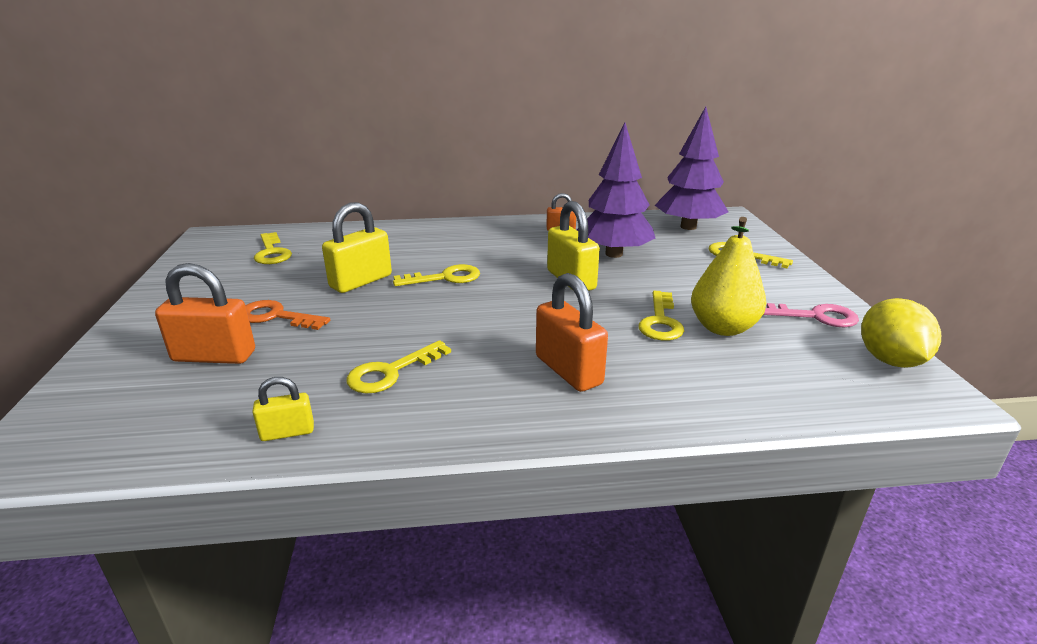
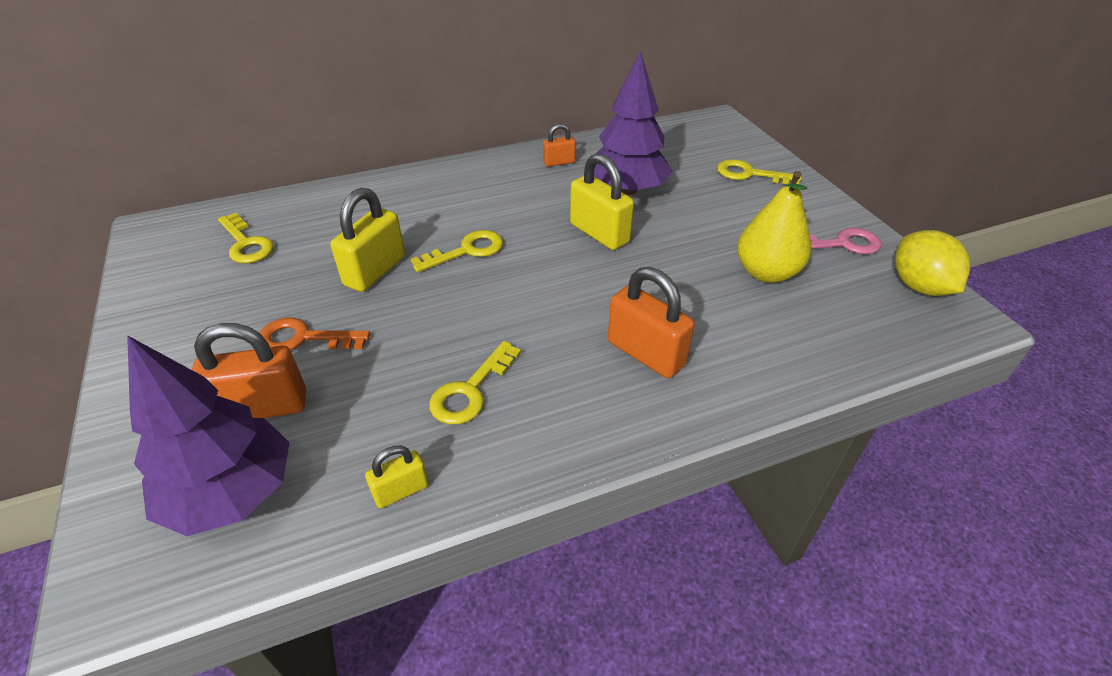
camera: 15 degrees left, 15 degrees up
(660, 321) = (707, 274): yellow key -> none
(688, 227) = (686, 141): purple tree -> purple tree (232, 493)

